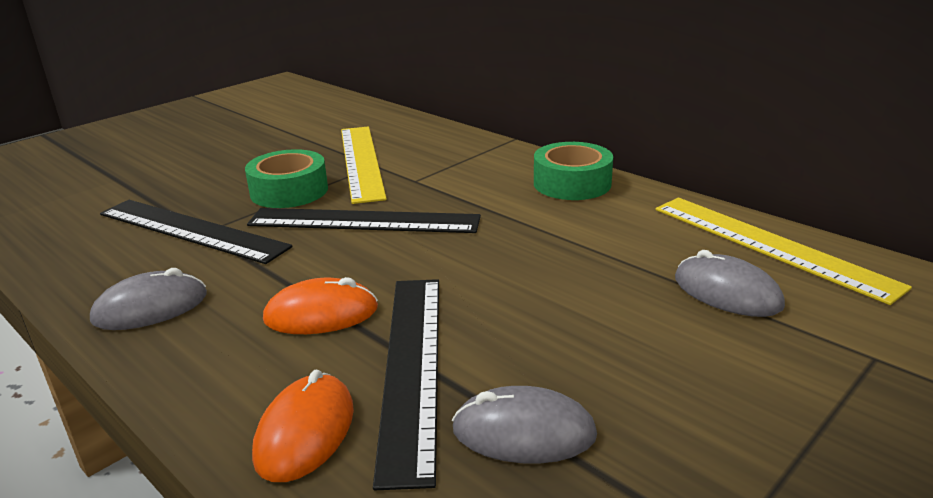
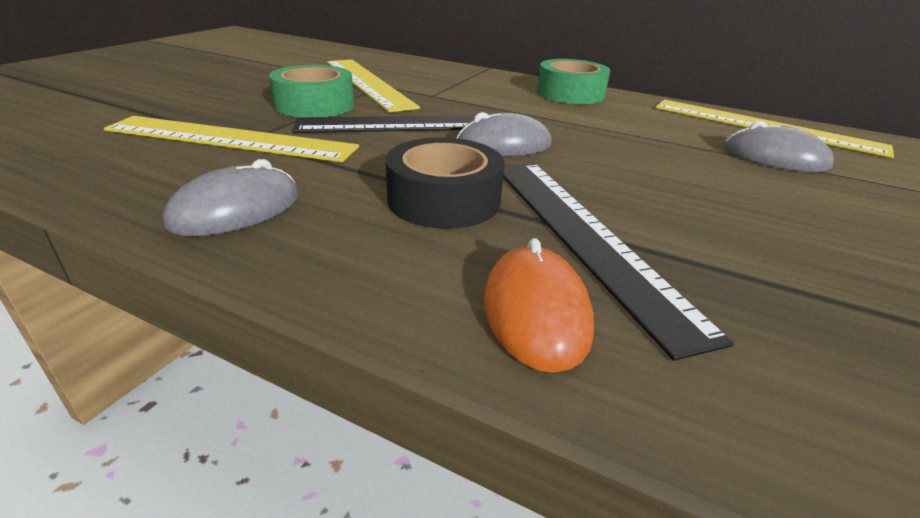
camera: 20 degrees left, 5 degrees up
(191, 230) = (231, 139): black ruler -> yellow ruler
(321, 314) = (444, 199): orange mouse -> black tape
(523, 432) = (751, 280): grey mouse -> grey mouse (504, 144)

